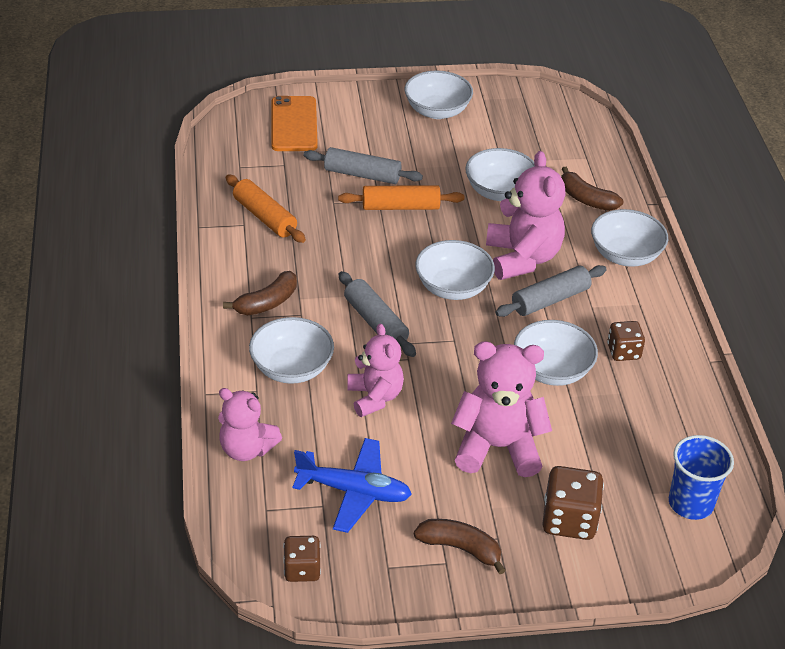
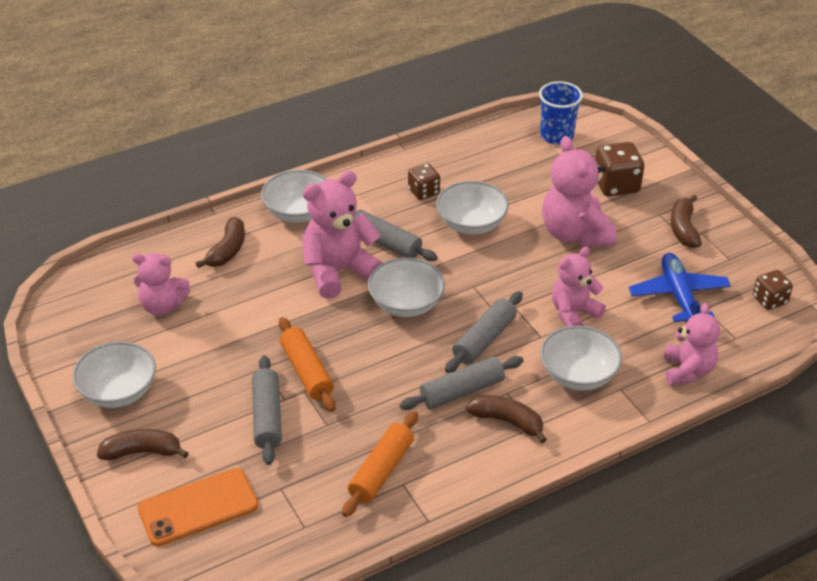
camera: 110 degrees left, 0 degrees up
(320, 287) = (462, 391): none -> grey rolling pin
(365, 110) = (142, 452): none -> brown banana
(499, 191) = (245, 309): white bowl -> none
(527, 149) = (162, 306): none -> pink teddy bear

